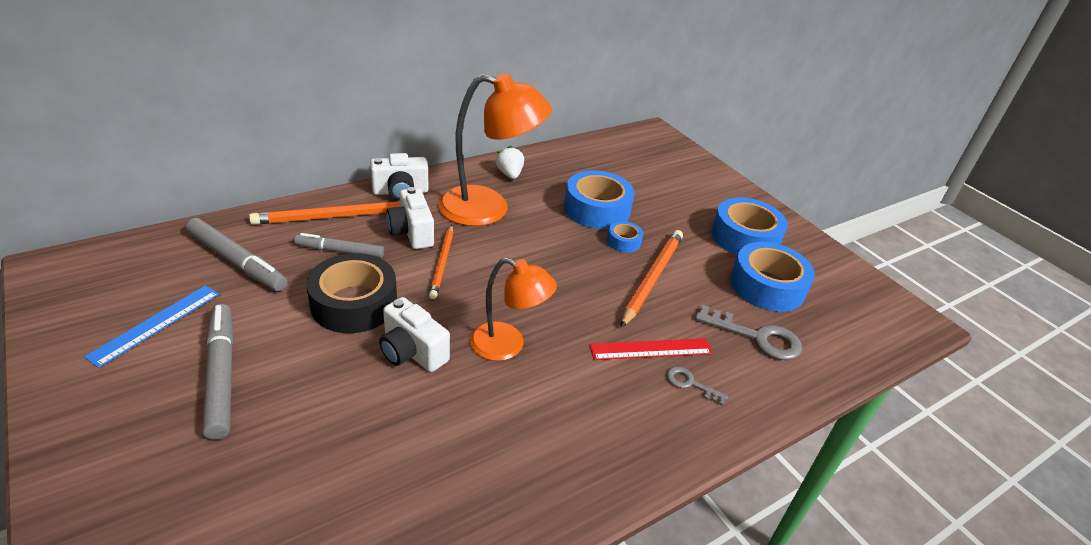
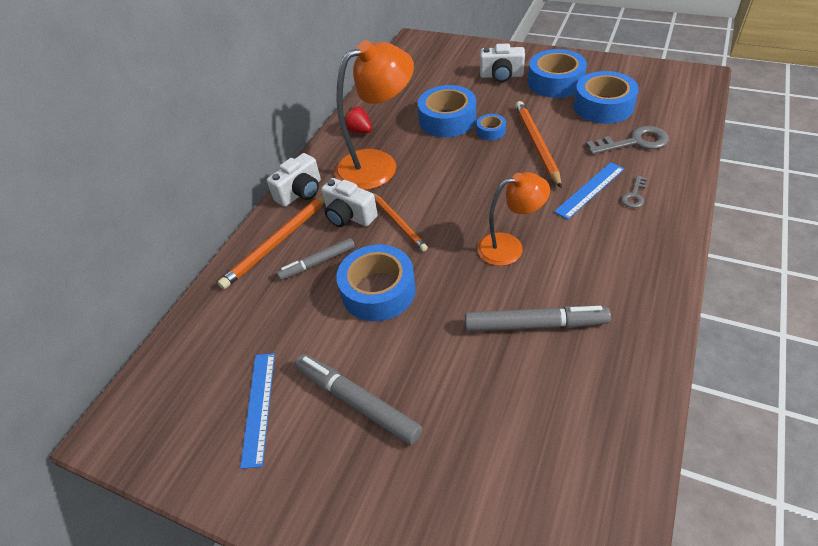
camera: 25 degrees left, 10 degrees up
(237, 262) = (253, 322): grey marker -> grey marker (535, 325)
(354, 303) = (378, 290): black tape -> blue tape
(412, 352) = (458, 293): white camera -> white camera (501, 76)
(509, 174) = (359, 131): white strawberry -> red strawberry
(651, 349) = (590, 190): red ruler -> blue ruler
(690, 384) = (634, 195): grey key -> grey key turned 60 degrees counterclockwise

